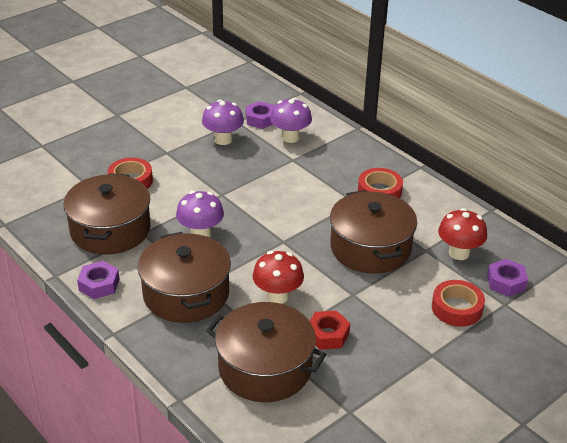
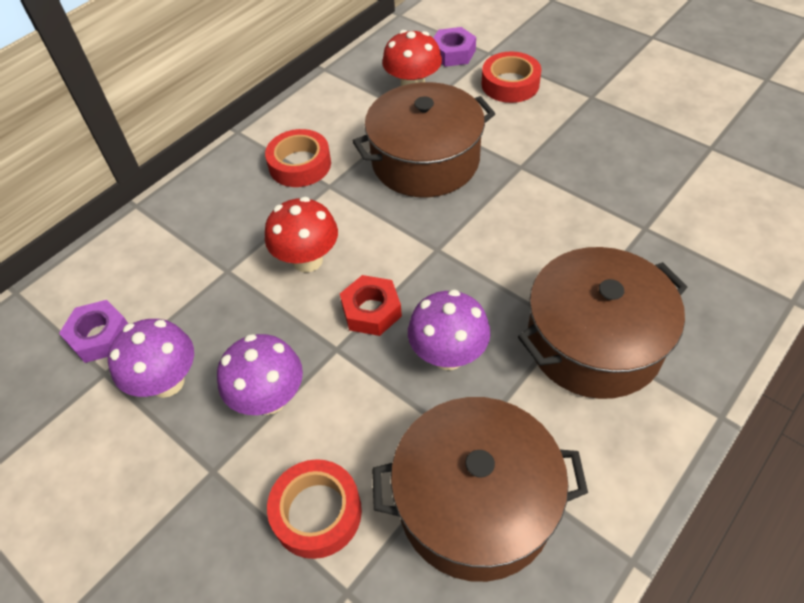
camera: 95 degrees left, 15 degrees up
(99, 284) = (625, 474): purple nut -> none
(265, 368) = (689, 227): brown pot -> none
(277, 296) = (555, 236): red mushroom -> red mushroom (307, 260)
(290, 137) = (161, 284): purple mushroom -> purple mushroom (269, 398)
(327, 335) = (603, 179): red nut -> red nut (371, 311)

